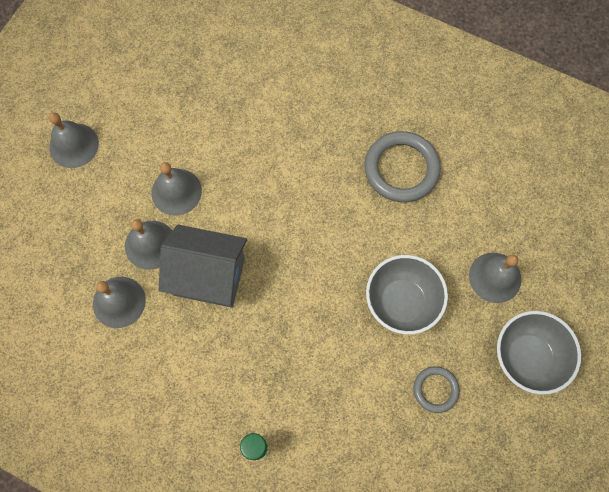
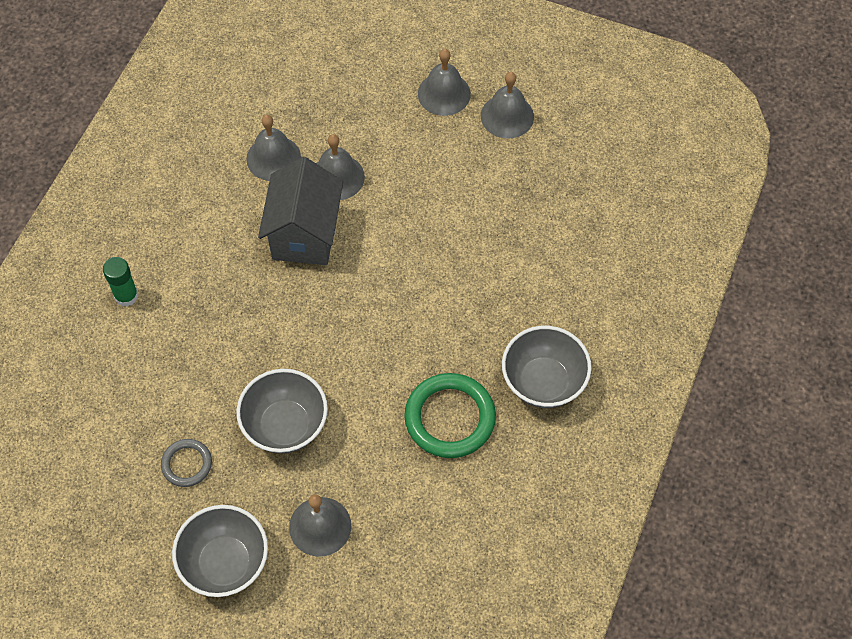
camera: 85 degrees right, 10 degrees down
(176, 191) = (399, 193): grey bell -> grey bell (507, 116)
(373, 96) = (543, 382): none -> grey bowl
(401, 169) = (450, 418): grey ring -> green ring

